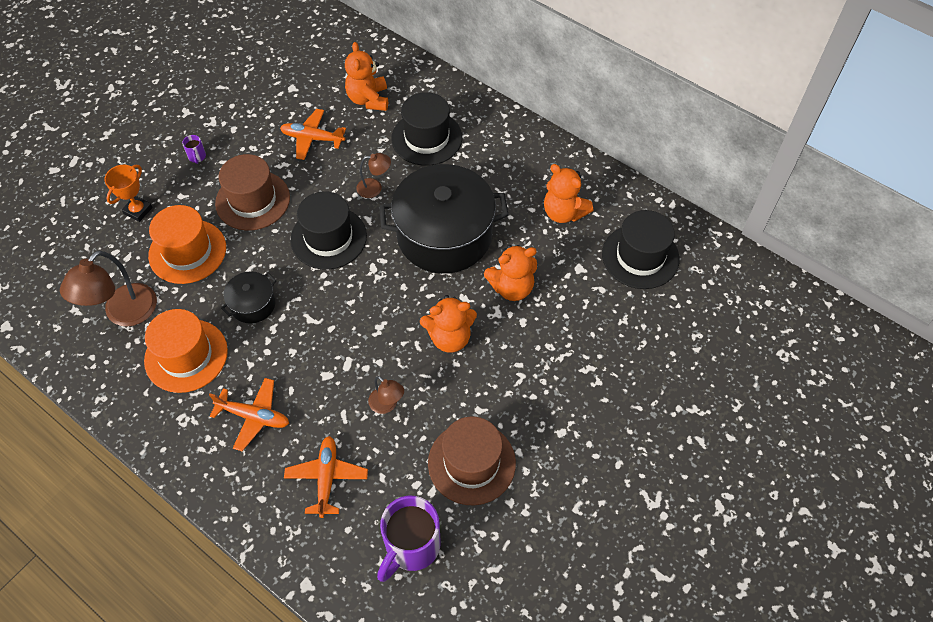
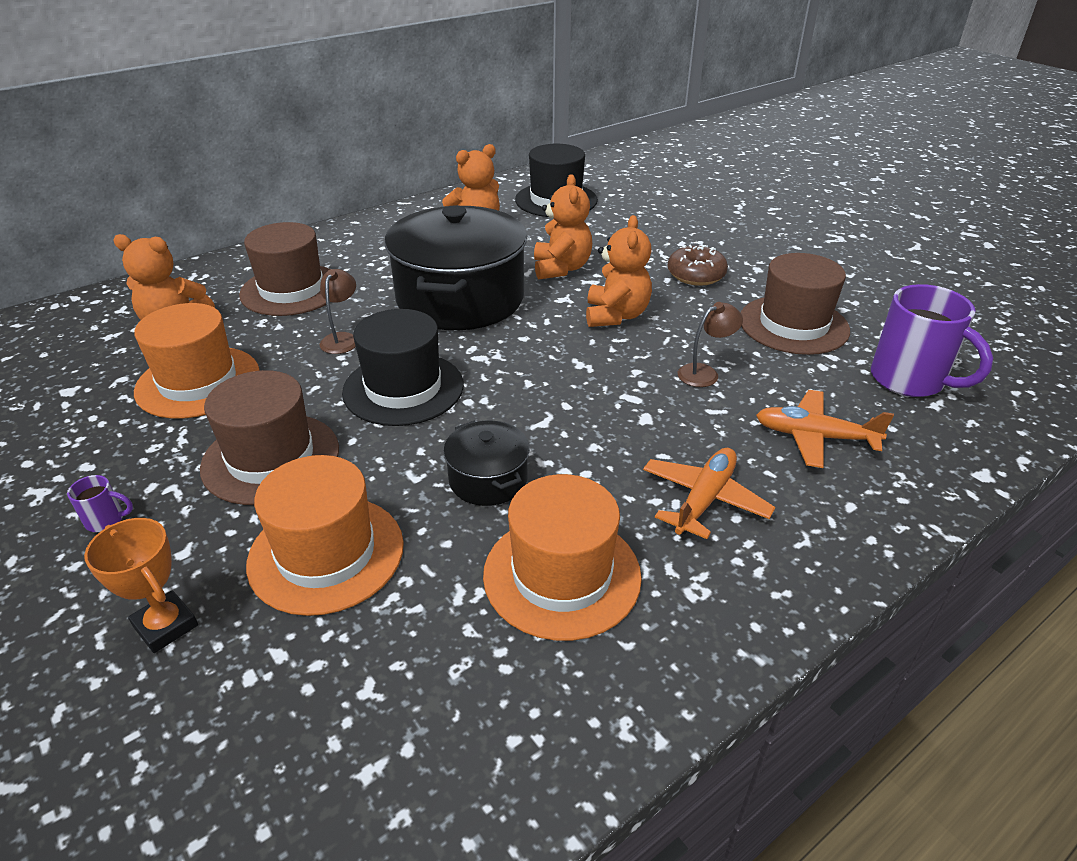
camera: 75 degrees left, 20 degrees down
(123, 314) = (424, 670): brown lamp -> none
(312, 138) = (198, 382): orange plane -> orange hat
(427, 138) = (292, 290): black hat -> brown hat
(533, 385) = (696, 275): none -> brown donut

